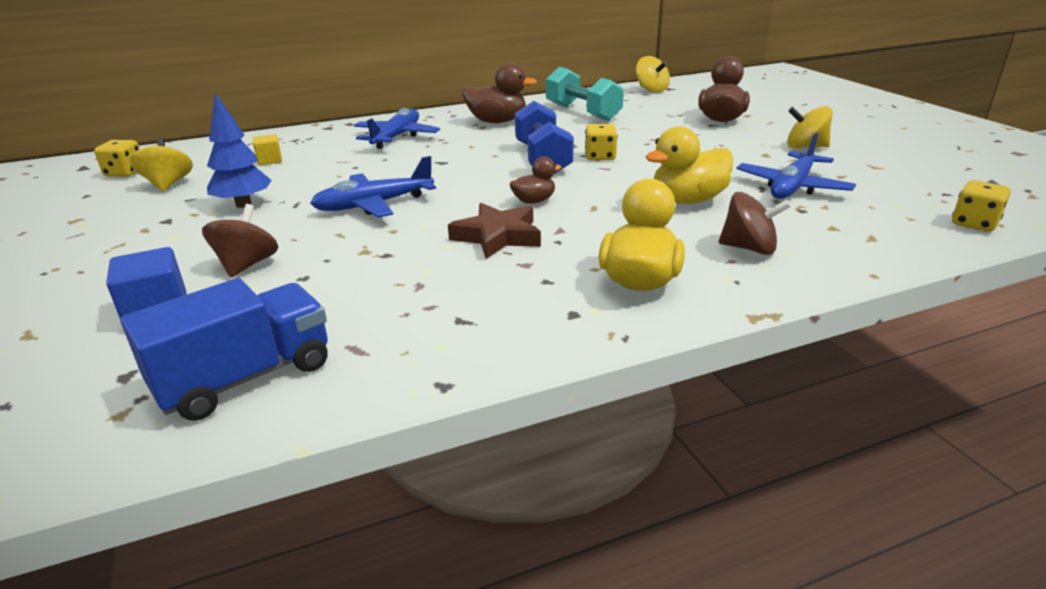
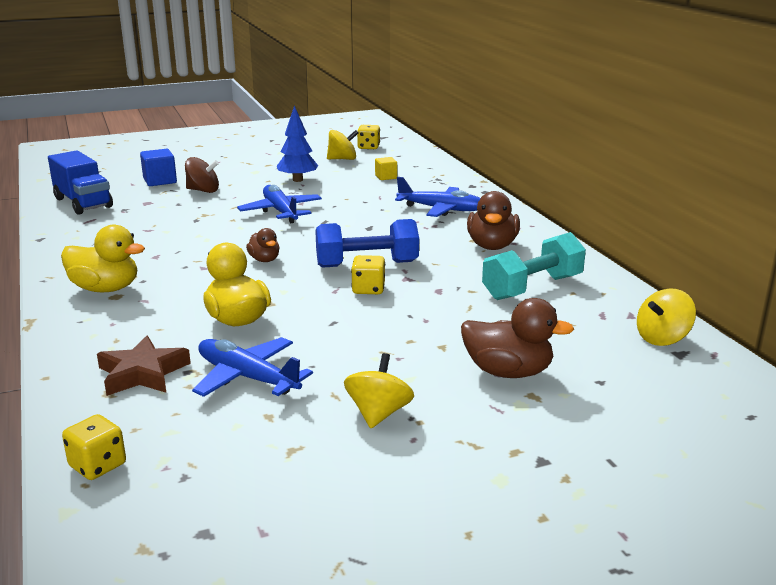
camera: 90 degrees right, 5 degrees down
(497, 236) = (204, 248): brown star -> brown star (142, 373)
(749, 248) = (126, 333): brown spinning top -> none

